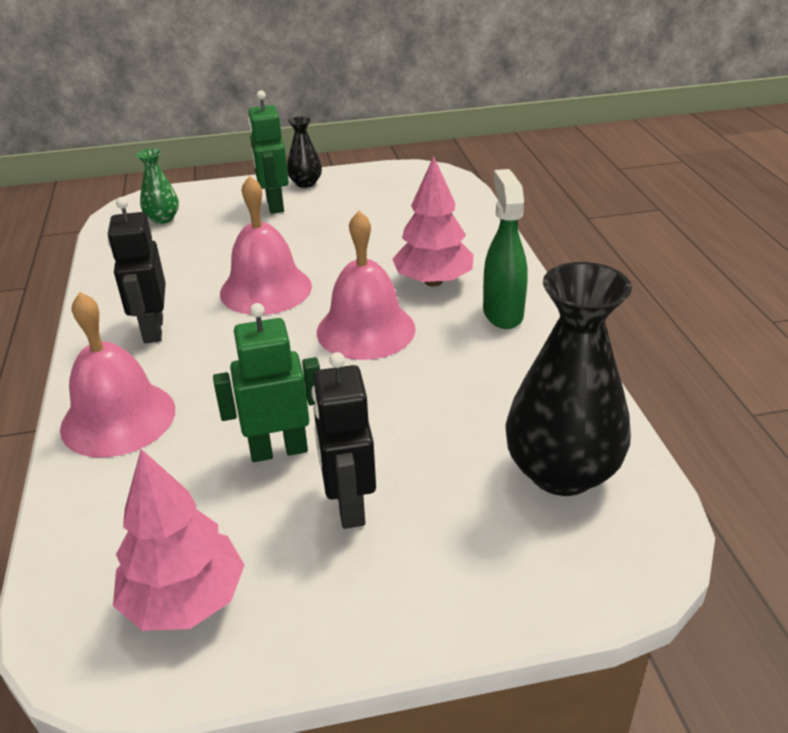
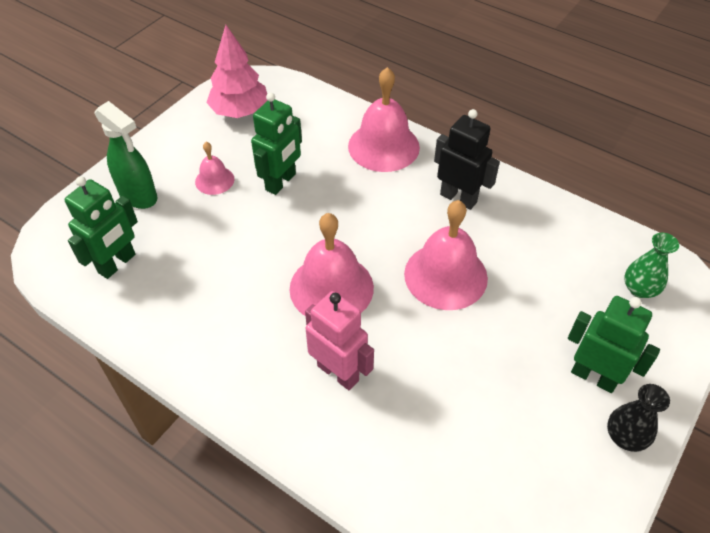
camera: 135 degrees right, 15 degrees up
(348, 505) = (214, 180): black robot -> pink bell
(433, 281) = (338, 372): pink tree -> pink robot
(502, 313) = (251, 373): green spray bottle -> green spray bottle (139, 196)
(561, 472) = (117, 264): black vase -> green robot

